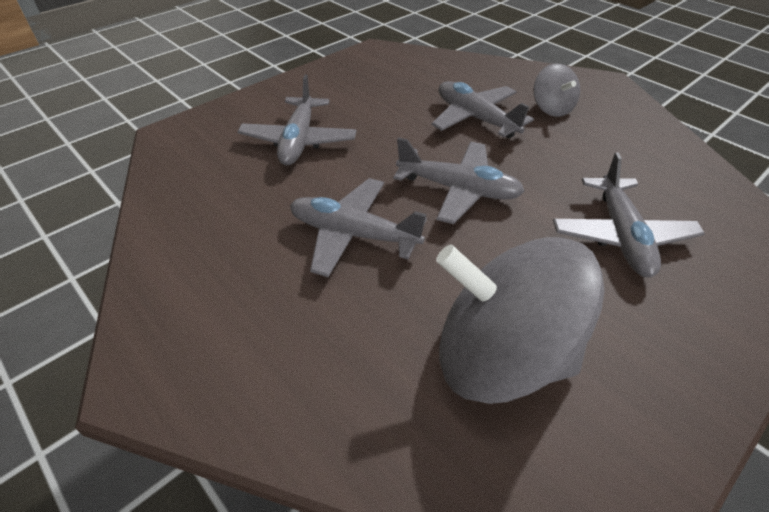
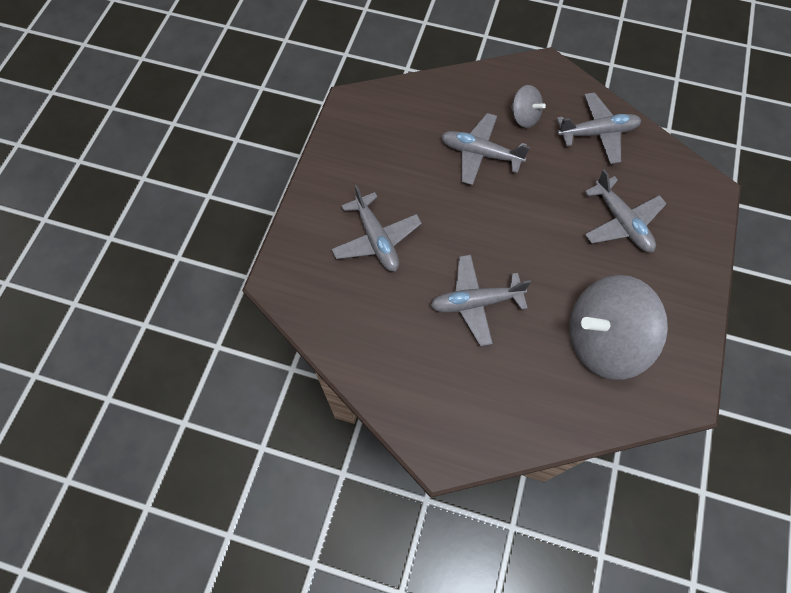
camera: 30 degrees left, 20 degrees up
(458, 189) = (511, 232): grey plane -> grey plane (597, 133)

